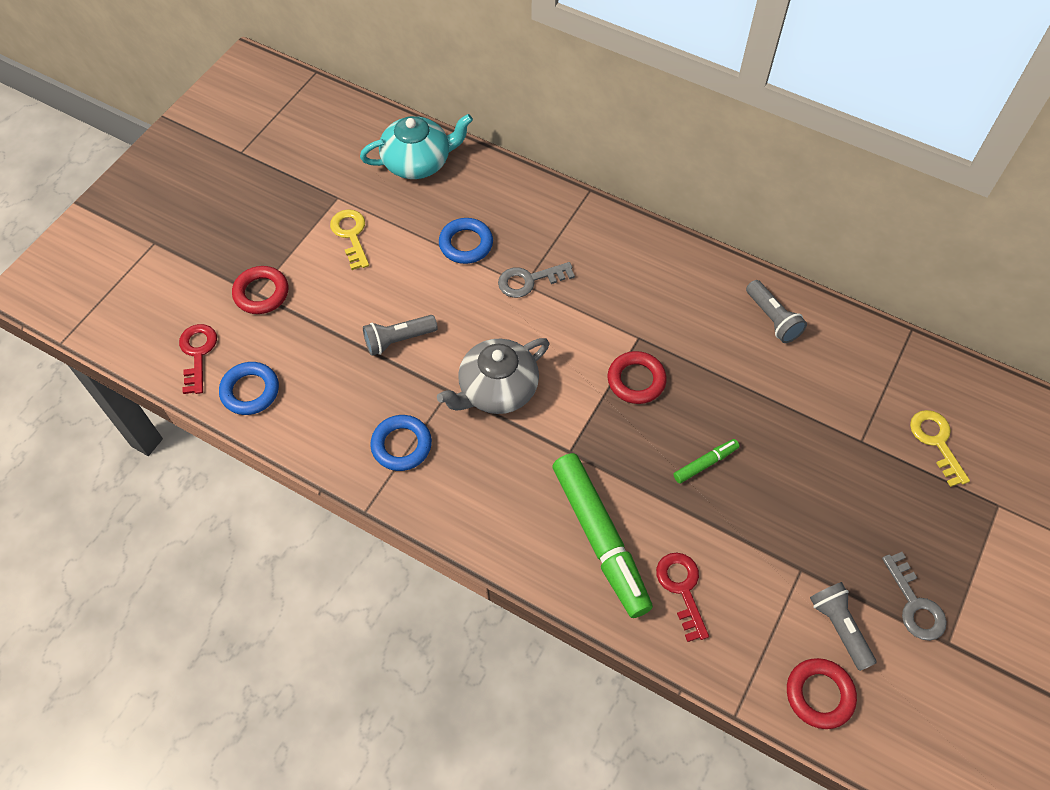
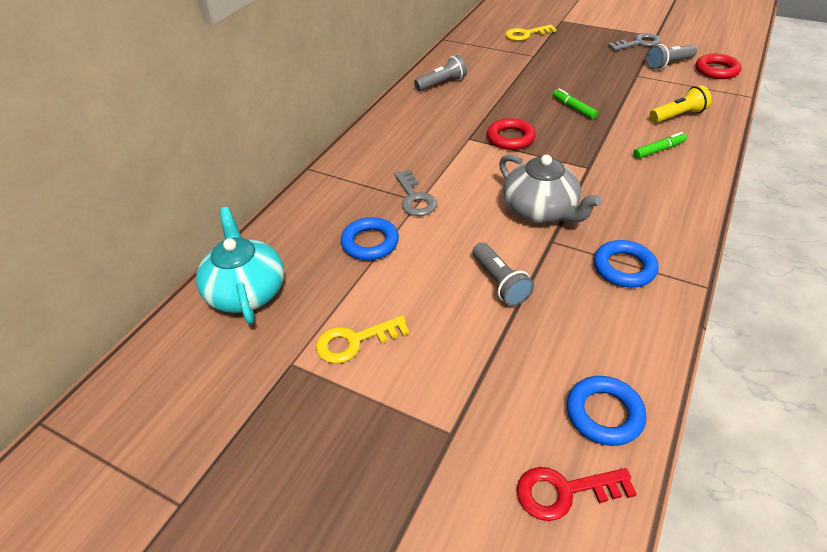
camera: 90 degrees left, 15 degrees down
(261, 293) = (451, 427): red ring -> none
(600, 538) = (658, 150): green marker -> green marker, size x0.44
(682, 589) = (678, 116): red key -> yellow flashlight

